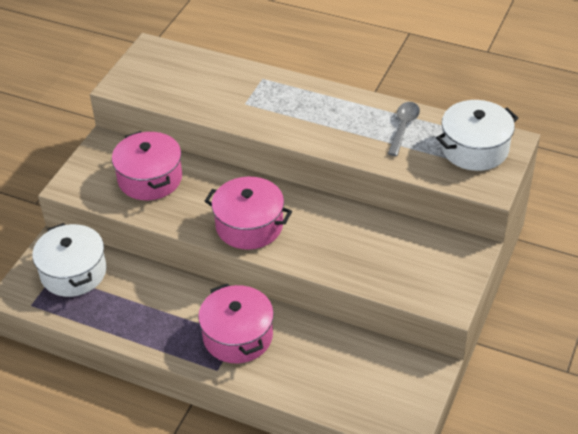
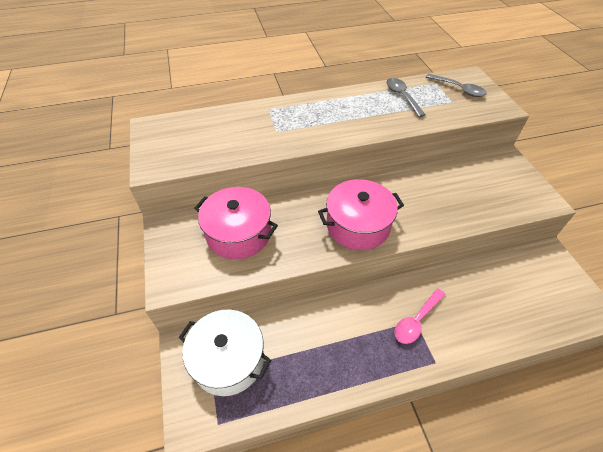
camera: 40 degrees left, 5 degrees up
(238, 336) = (416, 321): pink pot -> pink spoon
(474, 148) = (459, 89): white pot -> grey spoon

